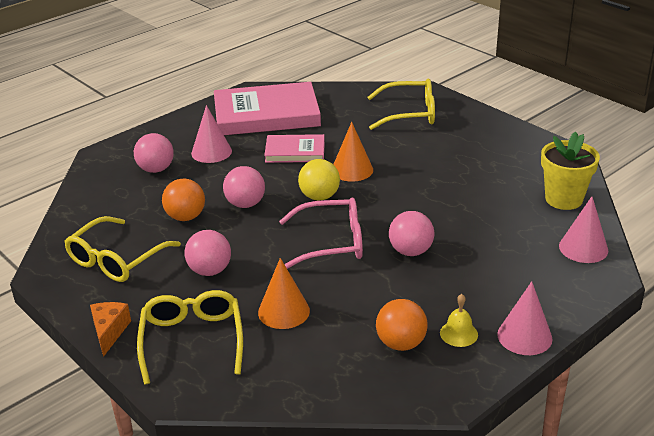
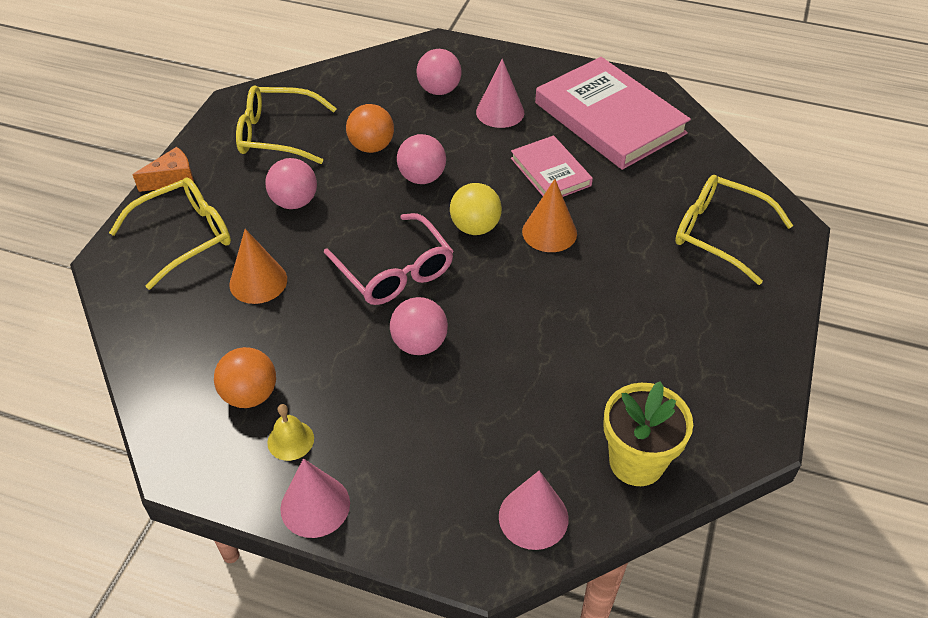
camera: 60 degrees right, 15 degrees up
(409, 113) = (720, 234): yellow glasses -> yellow glasses turned 150 degrees clockwise

